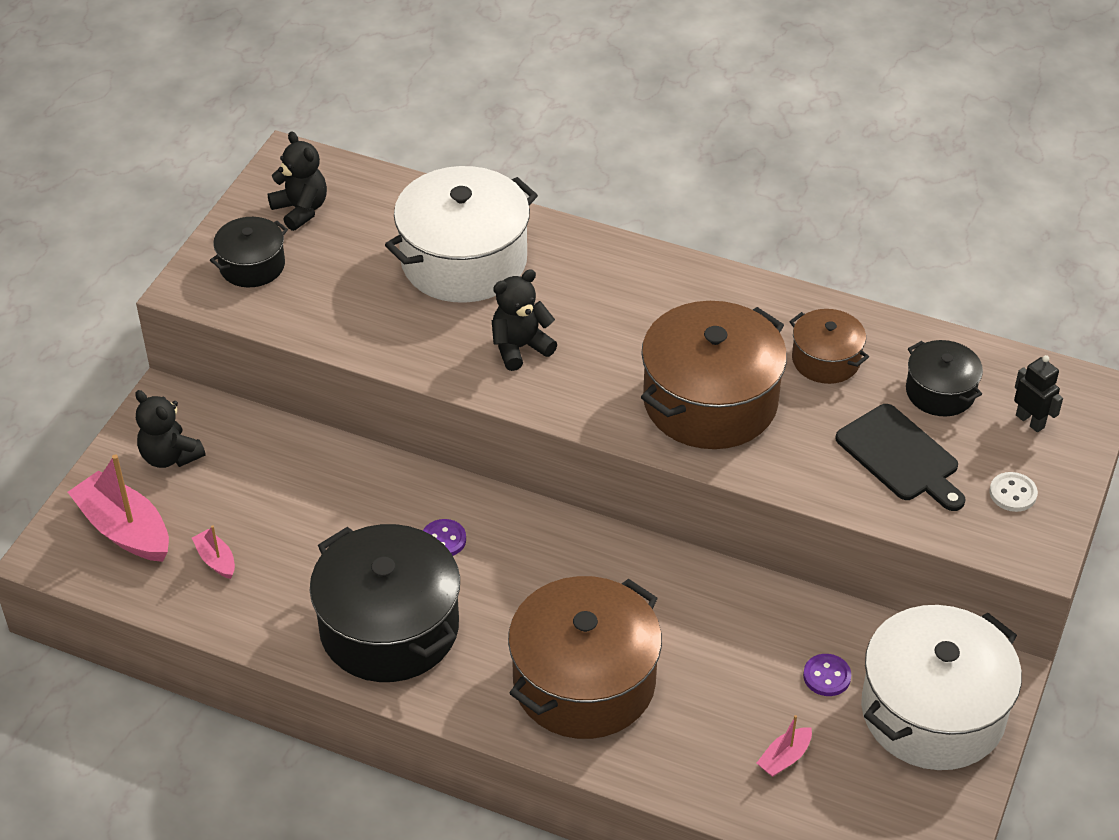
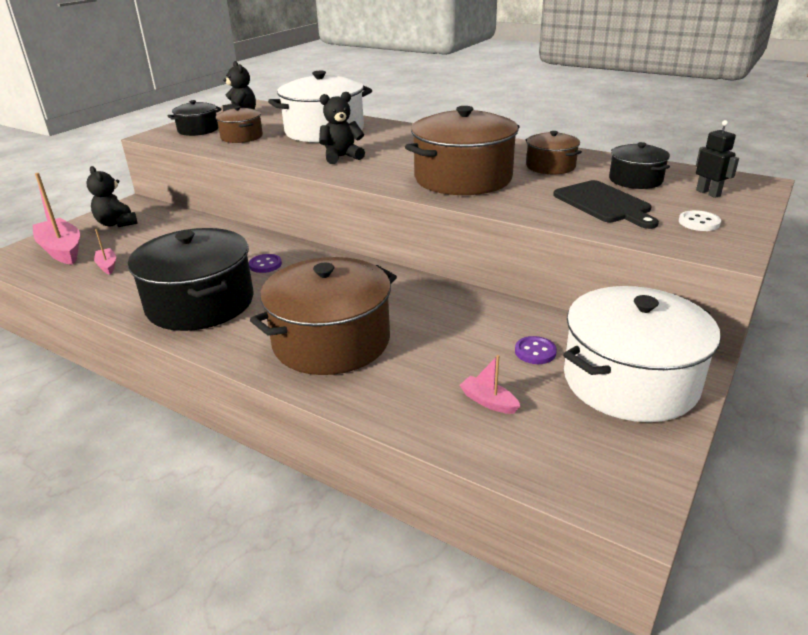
camera: 10 degrees right, 15 degrees down
(337, 287) = (242, 137): none -> brown pot
(784, 758) = (488, 401): pink boat -> pink boat turned 75 degrees clockwise

